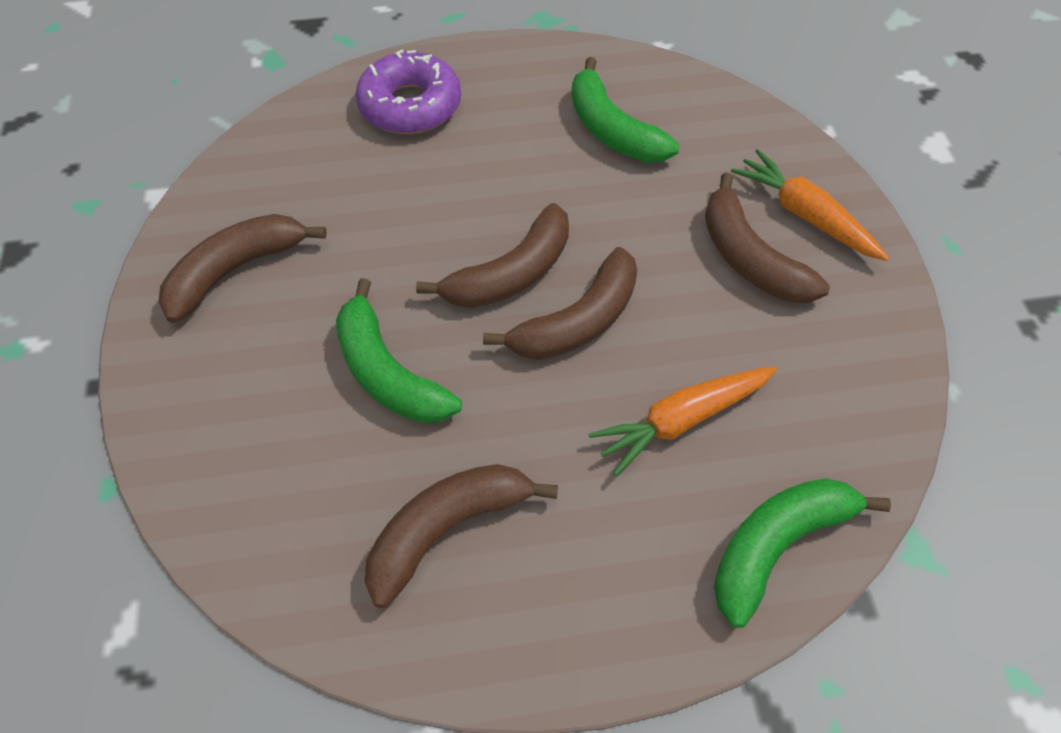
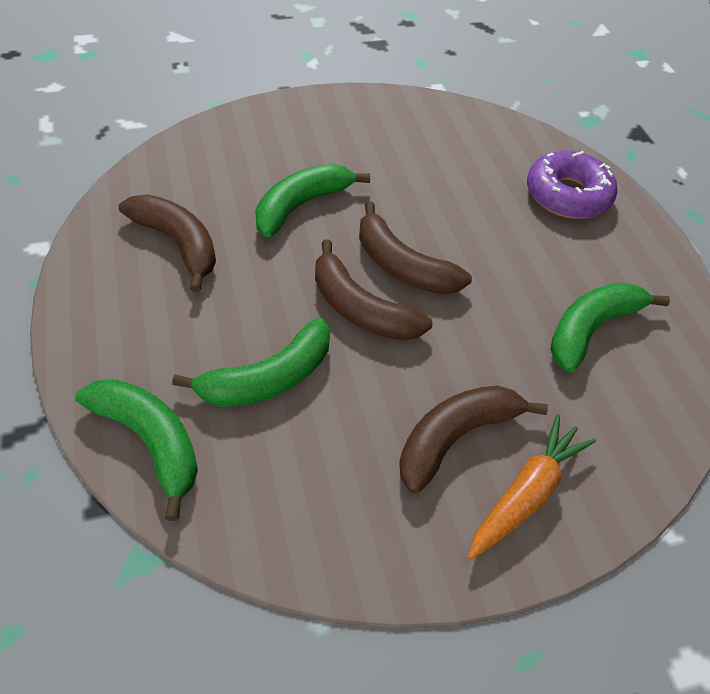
camera: 80 degrees right, 5 degrees down
(235, 271) = (377, 127): brown banana -> none
(682, 420) = (268, 378): orange carrot -> green banana

